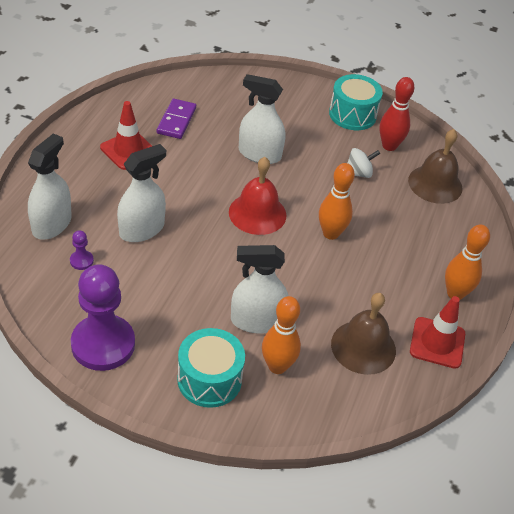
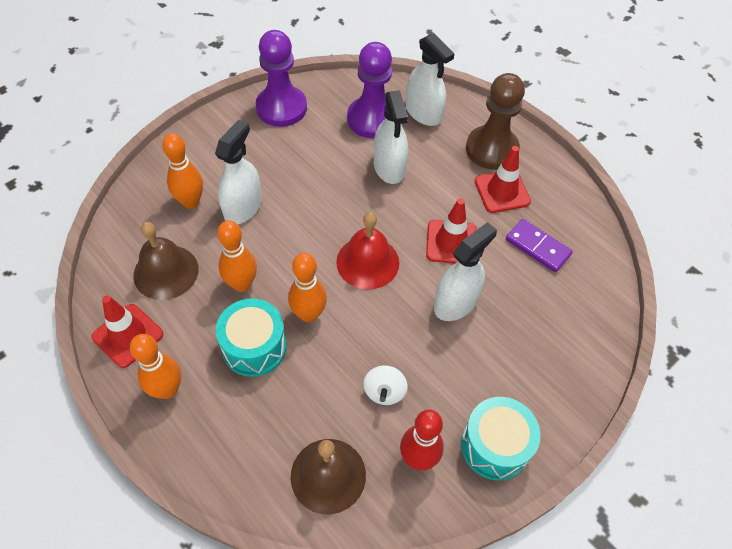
camera: 120 degrees right, 10 degrees up
(79, 166) = (491, 149): none -> brown pawn
(81, 261) = (372, 119): purple pawn -> purple pawn, size x2.50
(203, 169) = (451, 242): none -> red traffic cone
(209, 379) = (209, 156): turquoise drum -> turquoise drum (254, 347)
(336, 287) = (242, 284): none -> orange bowling pin

